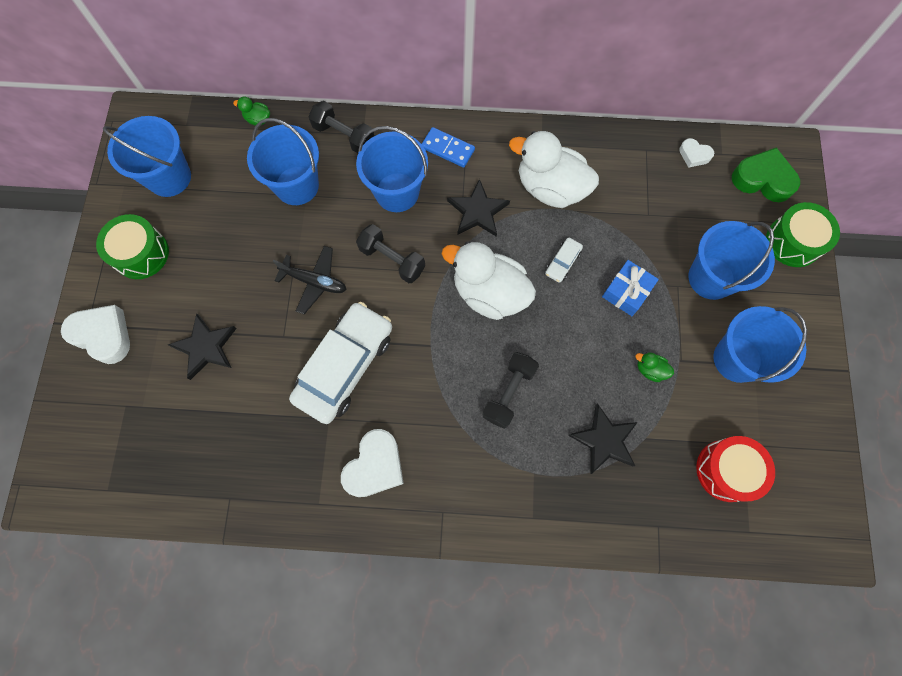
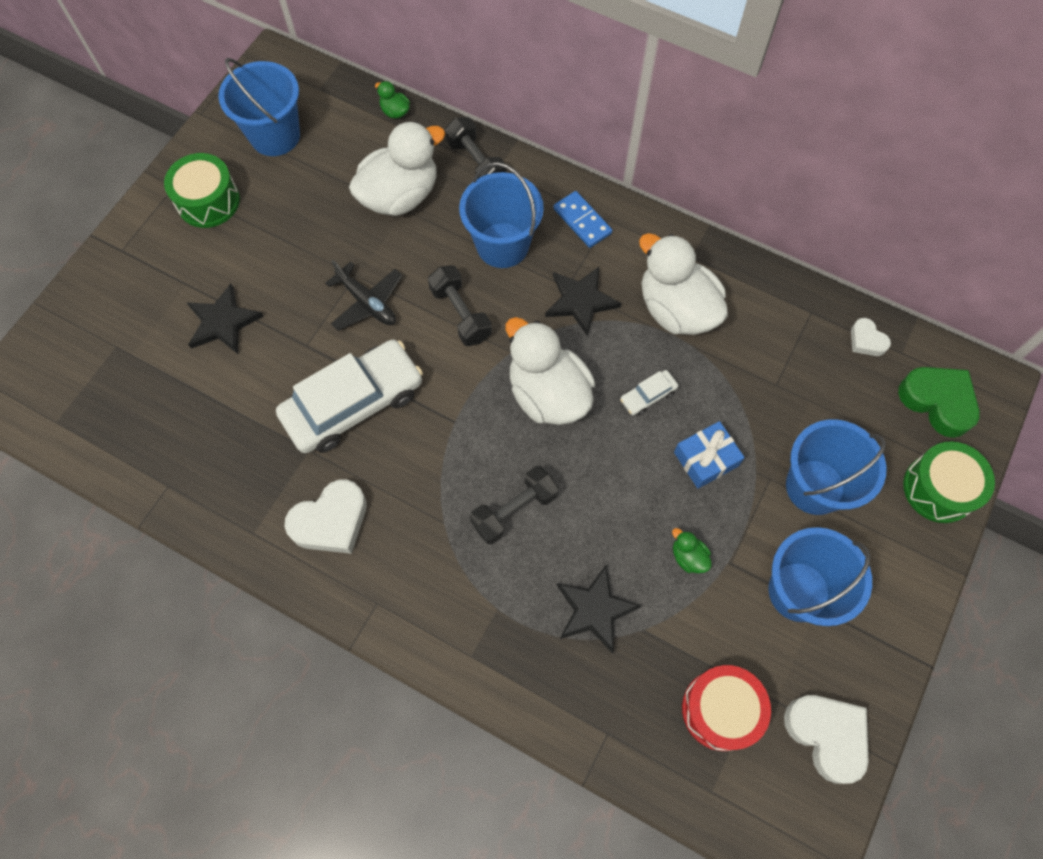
camera: 25 degrees right, 5 degrees down
(103, 335) = (130, 267): white heart -> white heart (826, 735)
(297, 185) = (400, 195): blue bucket -> white duck

